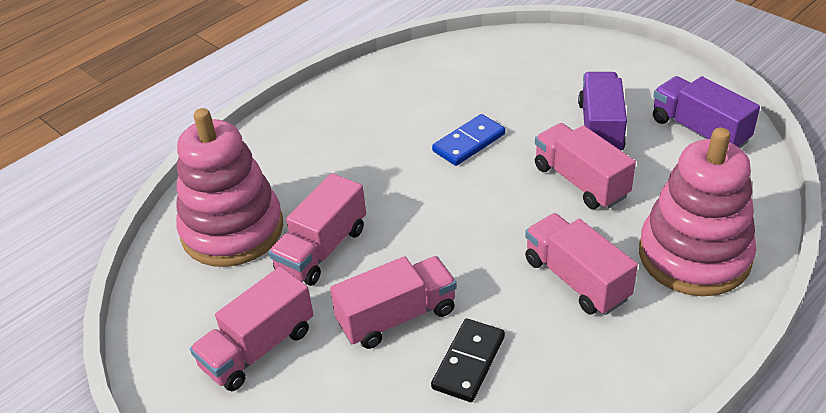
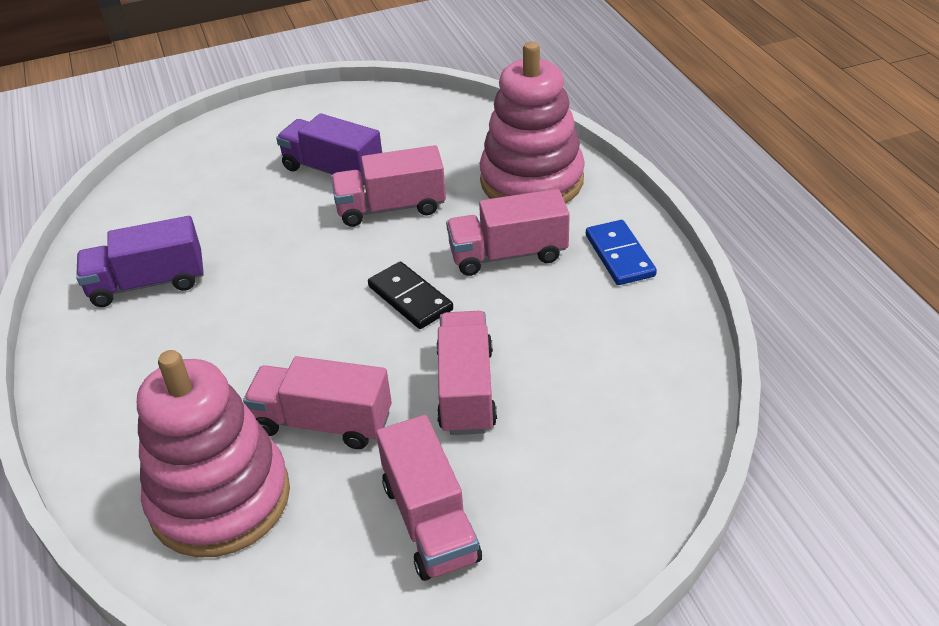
camera: 65 degrees left, 0 degrees up
(322, 249) = (323, 422): pink truck -> pink truck turned 135 degrees clockwise
(469, 143) = (267, 259): blue domino -> blue domino (620, 255)
(469, 362) = (558, 357): black domino -> black domino (410, 298)
(699, 130) = (392, 120): purple truck -> purple truck (148, 283)

